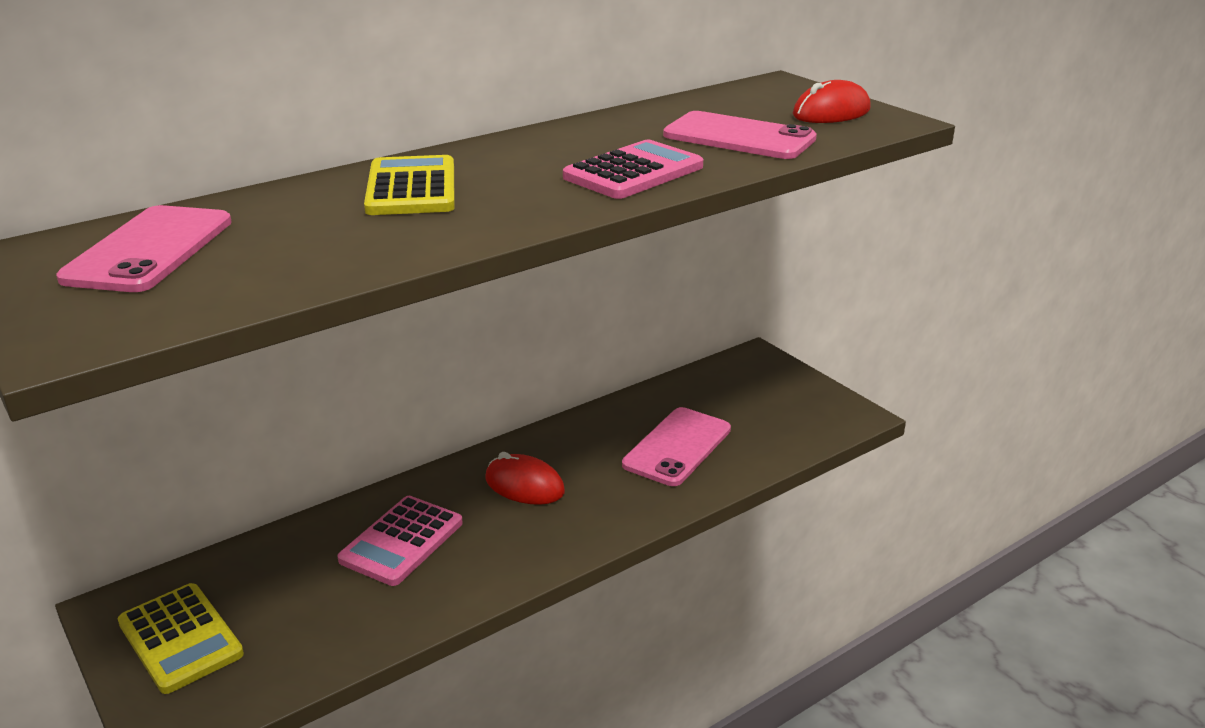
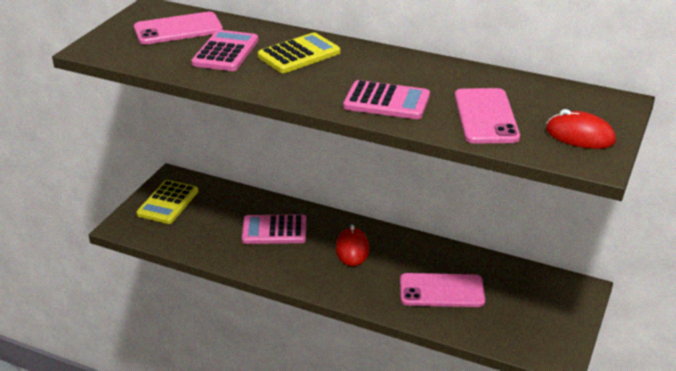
camera: 60 degrees right, 5 degrees up
(310, 232) = (225, 52): none -> pink calculator

